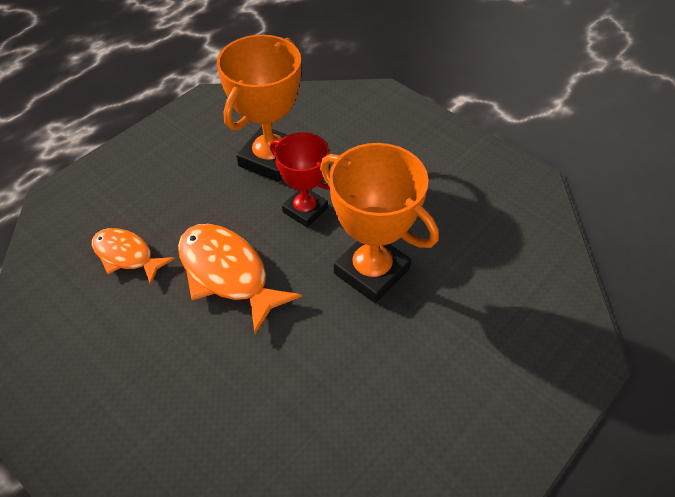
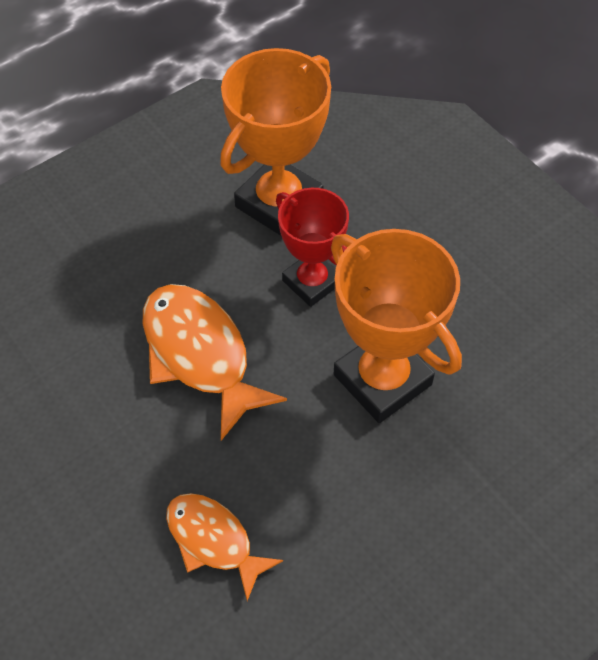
camera: 10 degrees right, 5 degrees up
(127, 255) = (78, 311): orange fish -> orange fish (213, 541)

